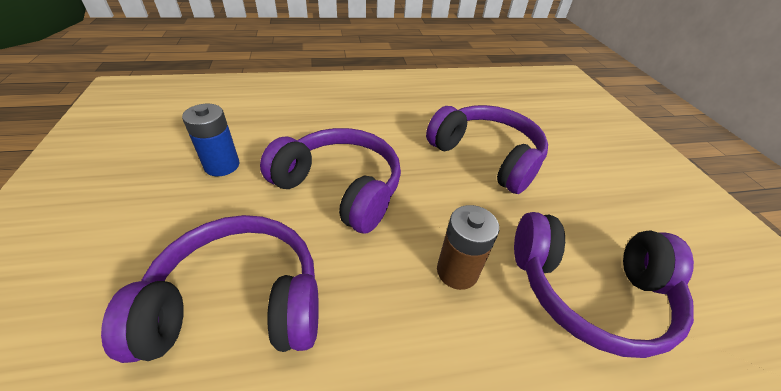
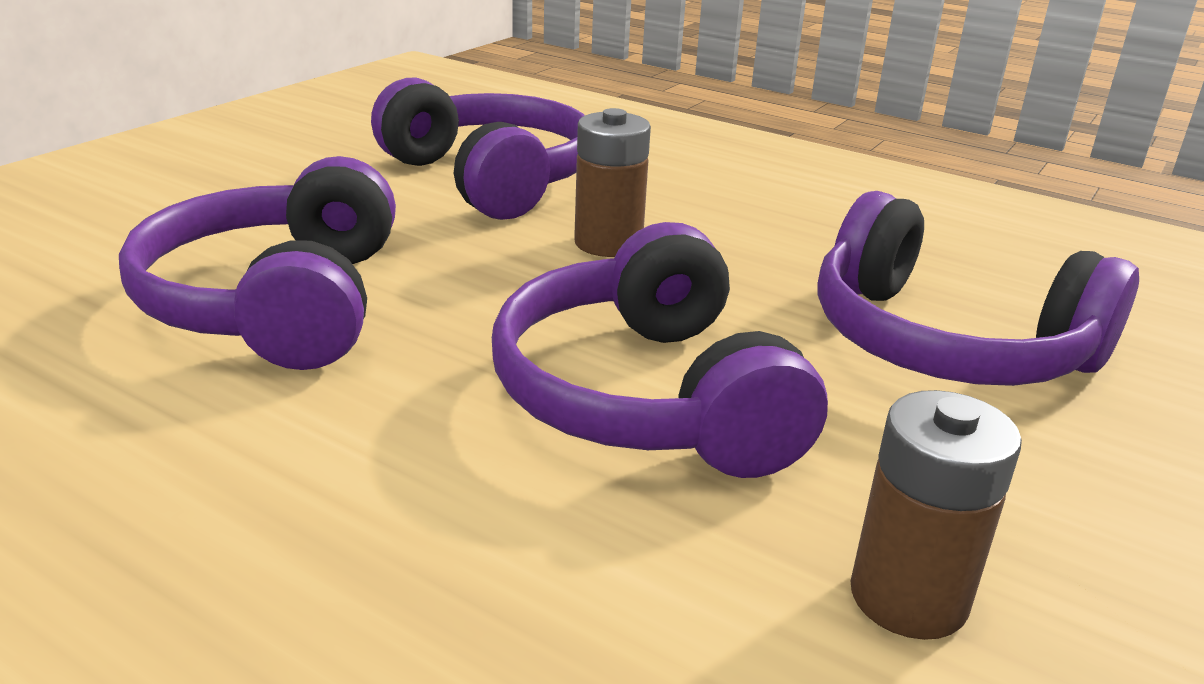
camera: 135 degrees left, 15 degrees down
(222, 165) = (908, 597): blue battery -> brown battery

